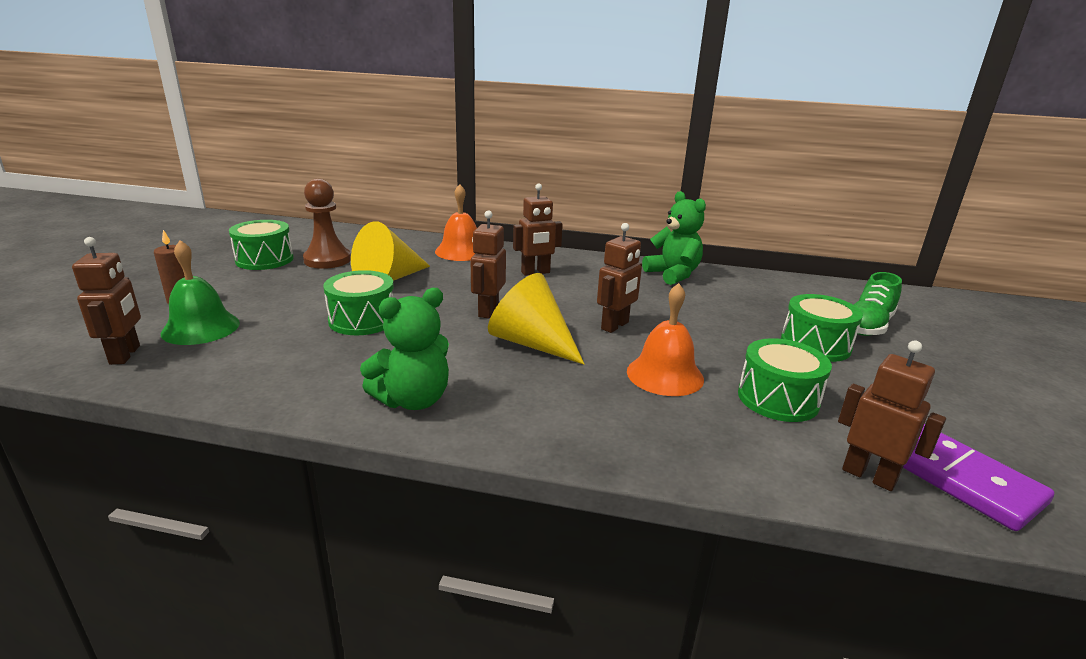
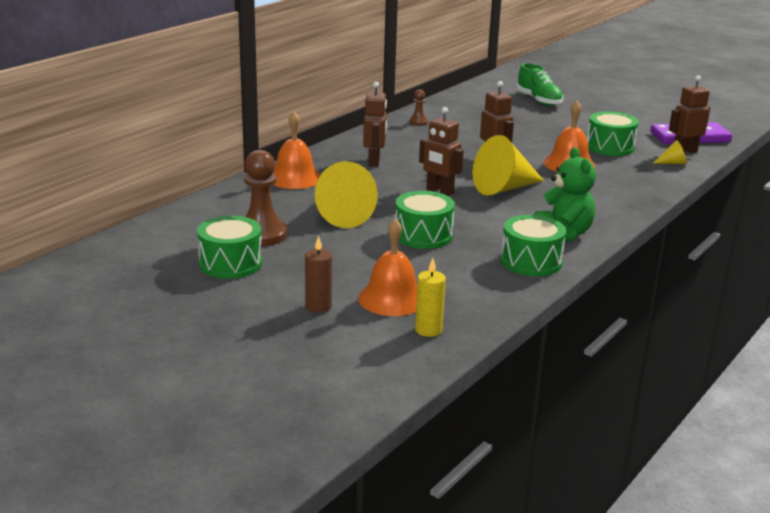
camera: 65 degrees left, 0 degrees up
(125, 355) = (428, 330): brown robot -> yellow candle
(201, 328) = (392, 298): green bell -> orange bell
(673, 274) = (418, 122): green teddy bear -> brown pawn
(794, 467) = (672, 163): none -> yellow cone
(815, 345) = (554, 120): green drum -> green drum (531, 261)

